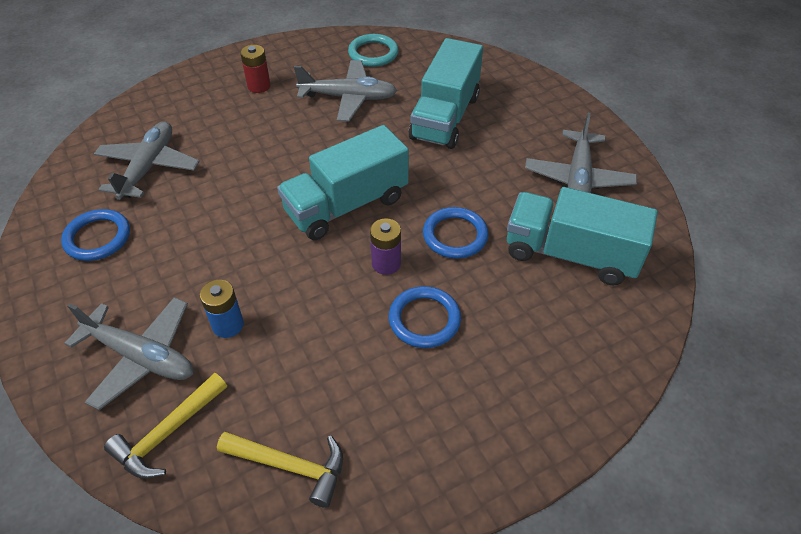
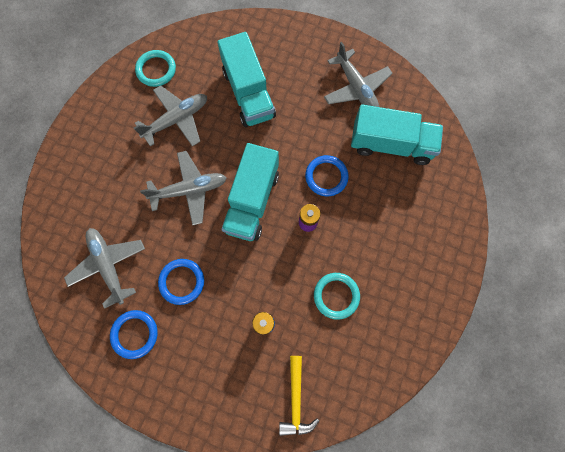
camera: 40 degrees left, 25 degrees up
(141, 357) = (240, 377): grey plane -> grey plane (189, 190)
(259, 86) = (109, 151): red battery -> none
(290, 466) = (365, 365): yellow hammer -> none
(339, 359) = (336, 296): none -> turquoise ring
(424, 319) = (355, 240): blue ring -> blue ring (182, 281)
(570, 254) = (391, 144): turquoise truck -> turquoise truck turned 150 degrees counterclockwise

